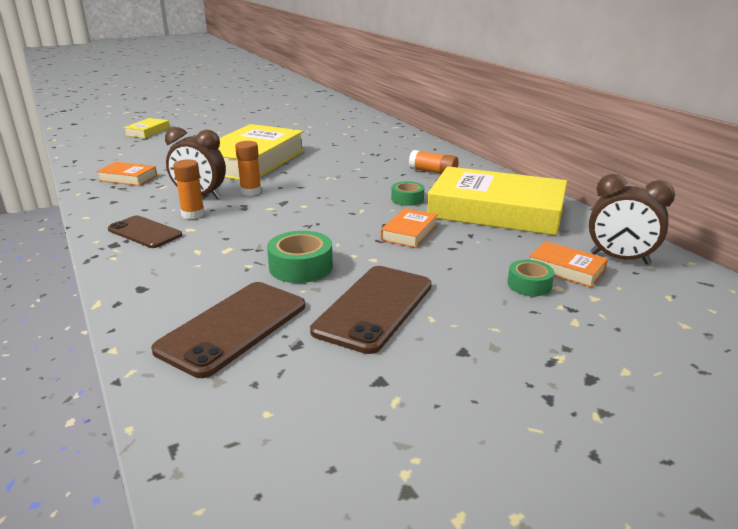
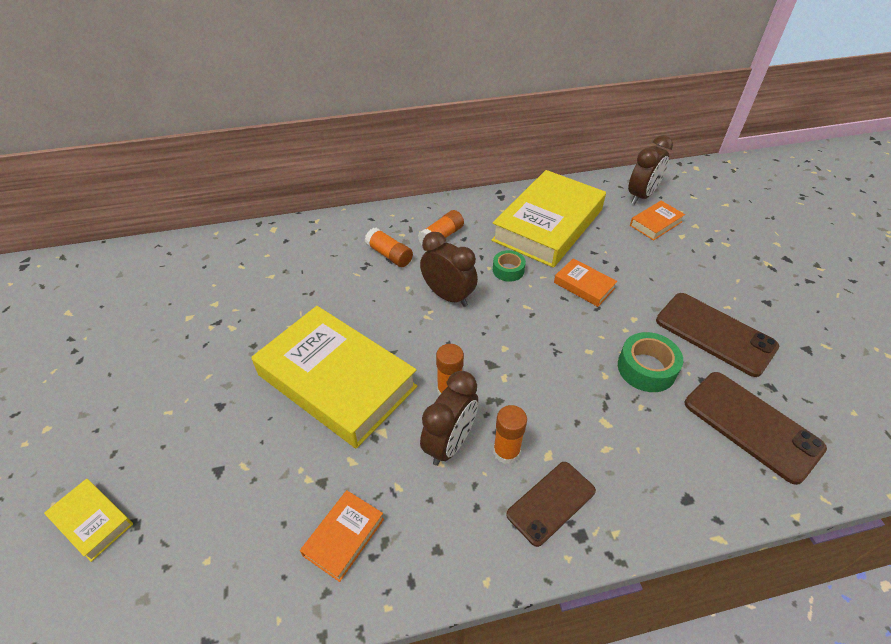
camera: 75 degrees left, 20 degrees up
(356, 181) = (448, 296): none -> brown clock
(393, 159) = (389, 255): none -> orange glue stick
(529, 285) = (678, 247): green tape -> none

